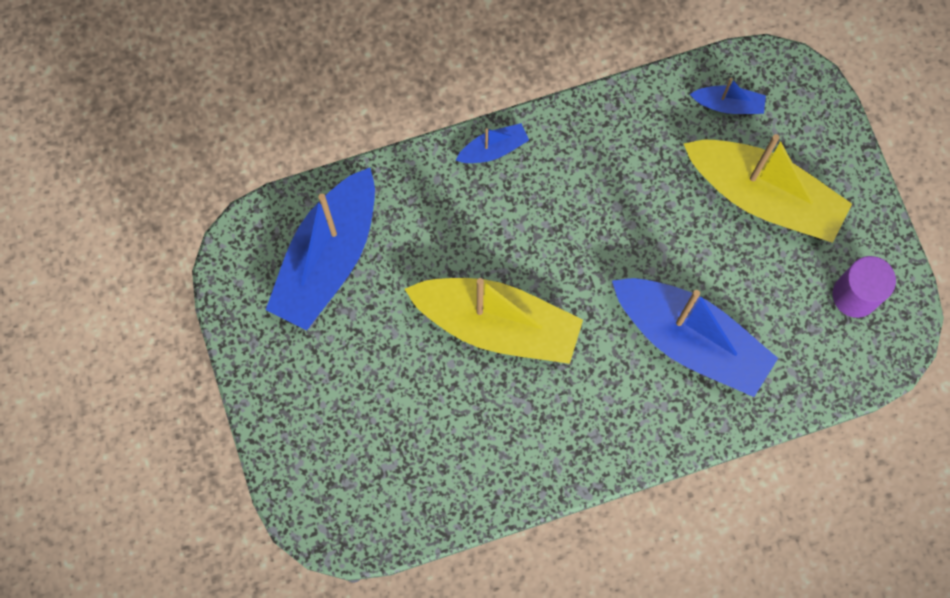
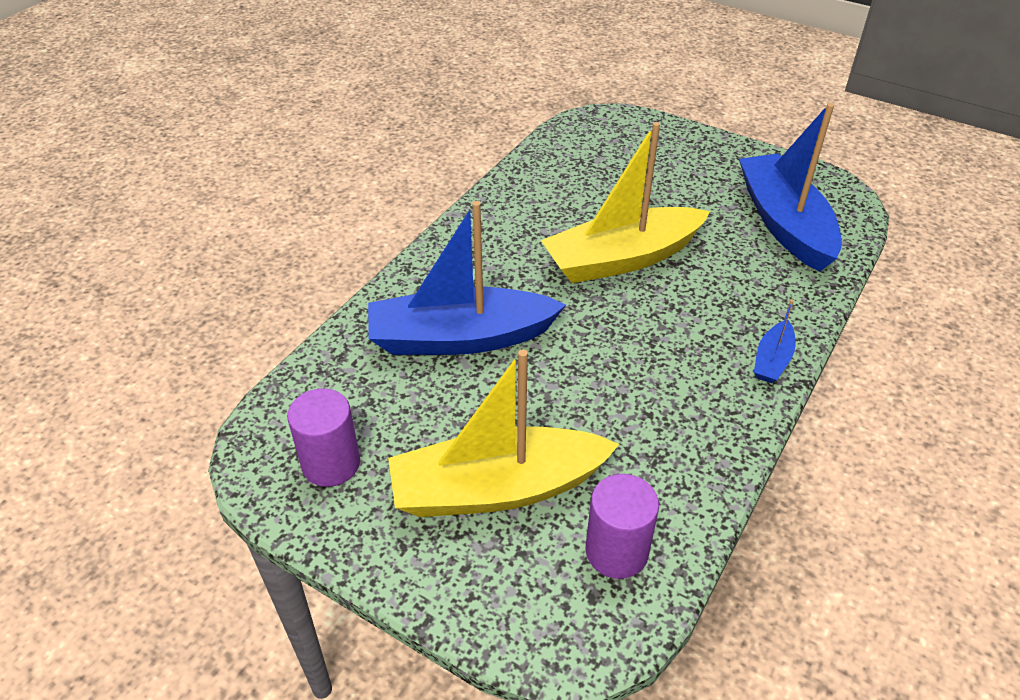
camera: 140 degrees right, 30 degrees down
(728, 104) = (616, 551): blue boat -> purple cylinder

